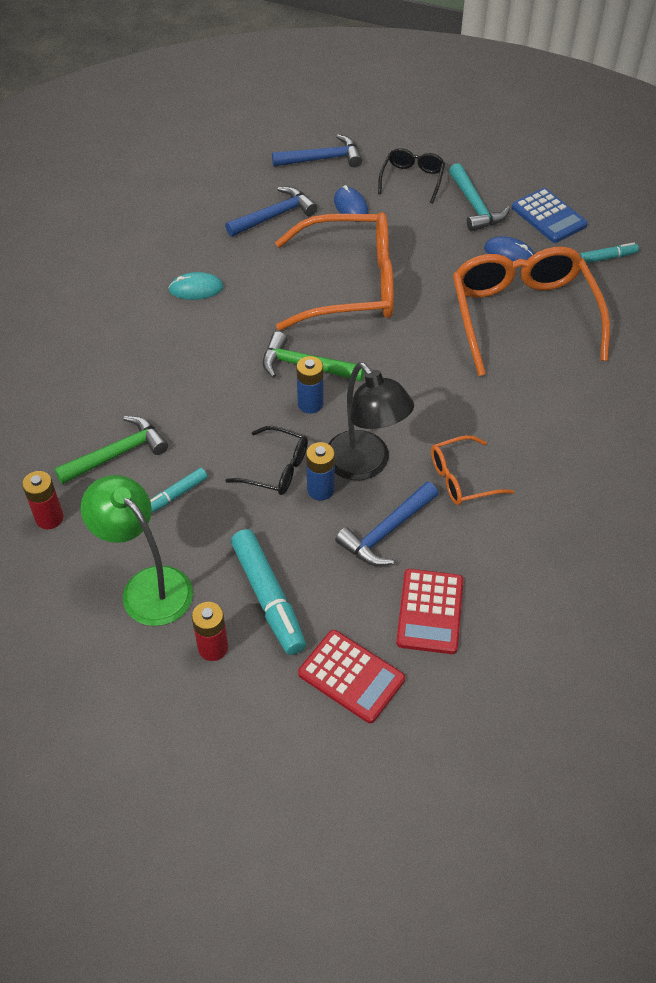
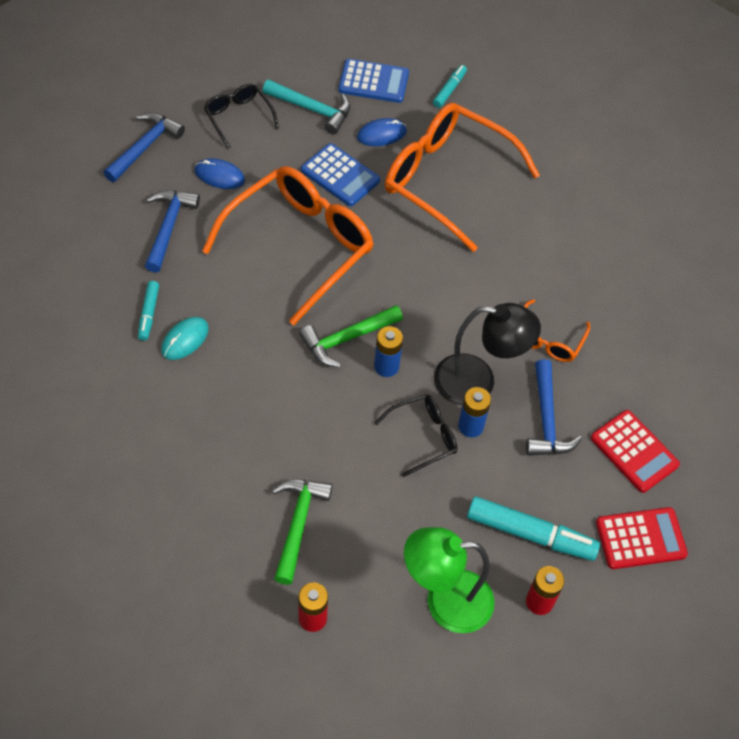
camera: 50 degrees left, 5 degrees up
(175, 495) = (380, 518): turquoise marker -> turquoise marker (149, 314)
(440, 260) = (340, 175): none -> blue calculator

